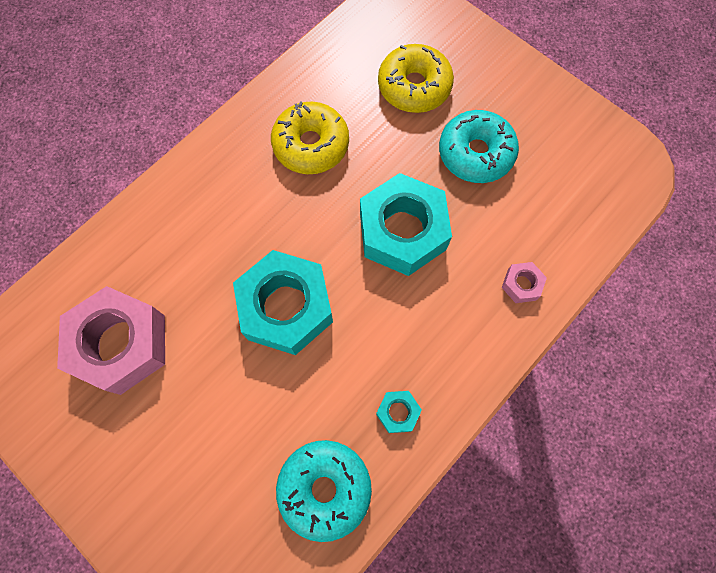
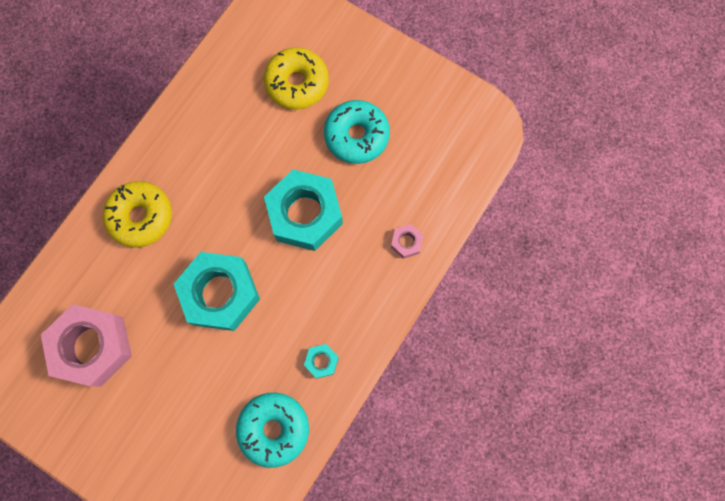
camera: 10 degrees left, 5 degrees up
(311, 145) = (217, 151): yellow donut -> yellow donut (141, 217)

